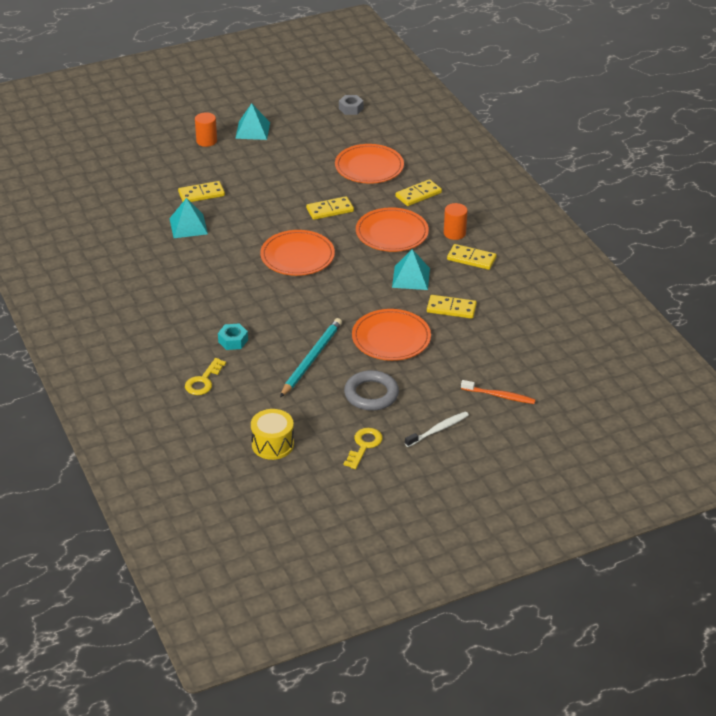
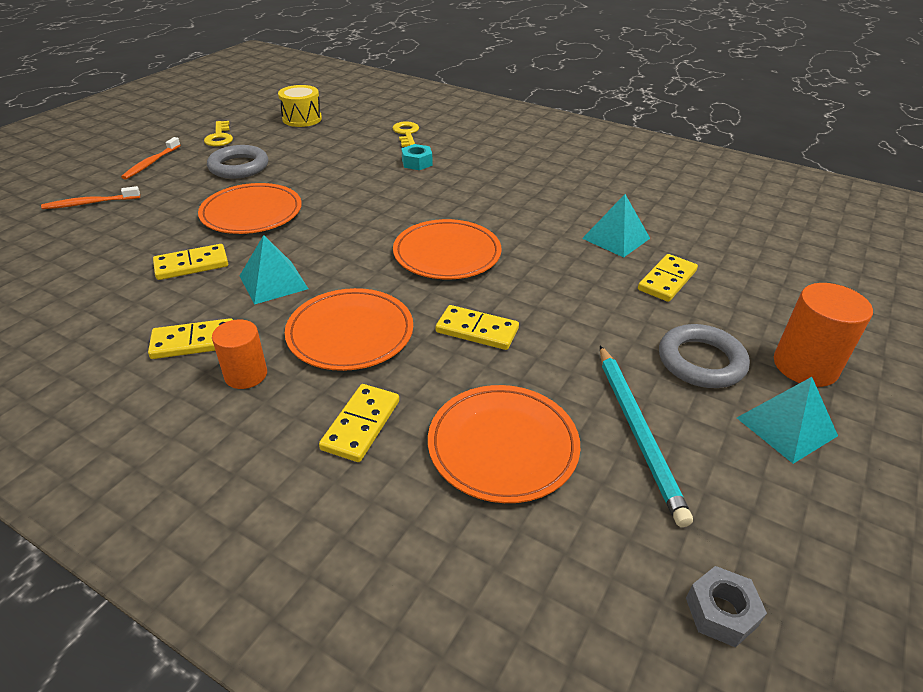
camera: 145 degrees right, 0 degrees up
(206, 141) = (805, 366): orange cylinder -> orange cylinder, size x1.53
(247, 159) = (701, 361): none -> grey ring
(311, 359) = (324, 172): turquoise pencil -> turquoise pencil (637, 431)
(330, 210) = (477, 330): yellow domino -> yellow domino turned 75 degrees clockwise
(438, 430) = (151, 163): white toothbrush -> orange toothbrush

